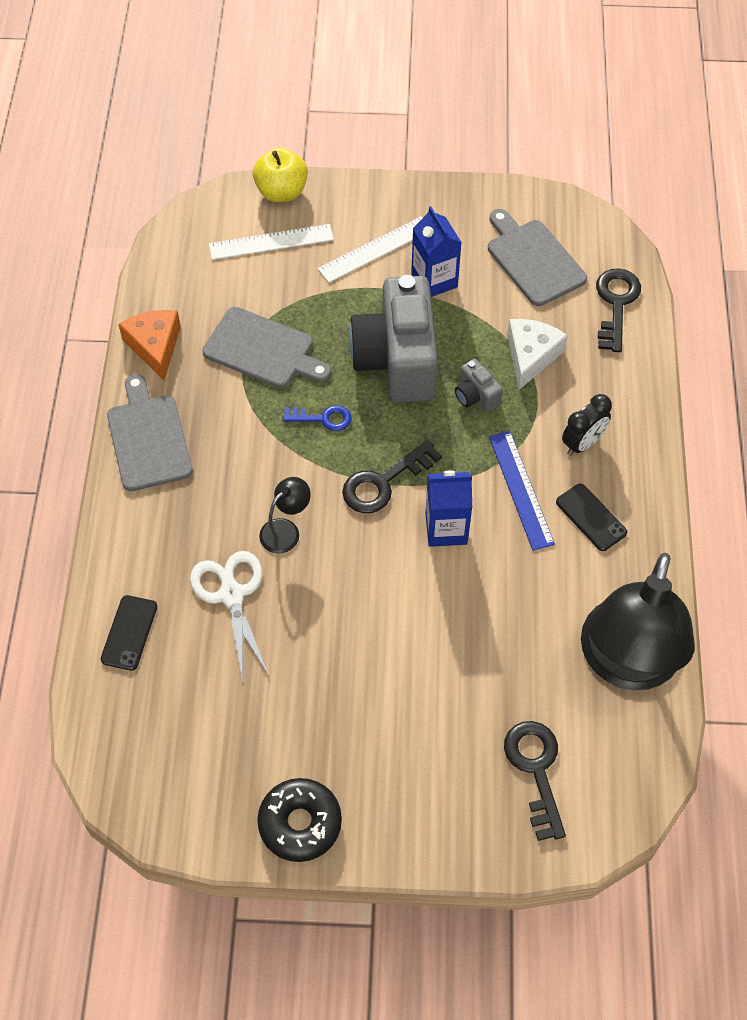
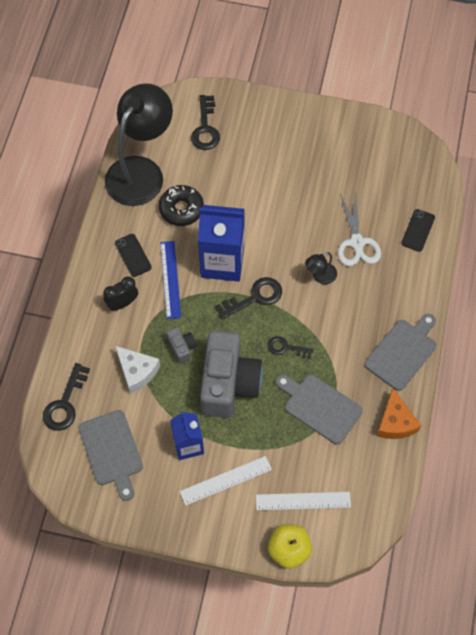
camera: 170 degrees left, 5 degrees up
(148, 438) = (402, 352): grey cutting board -> grey cutting board turned 135 degrees counterclockwise
(300, 823) = (332, 122): black donut -> black donut (181, 209)
(323, 418) = (286, 348): blue key -> black key
(446, 528) = (222, 262): blue carton -> blue carton, size x1.64
(531, 356) = (137, 371): white cheese -> white cheese turned 75 degrees counterclockwise

